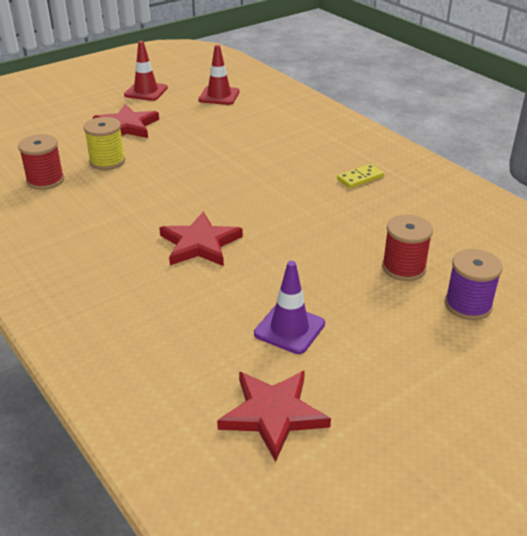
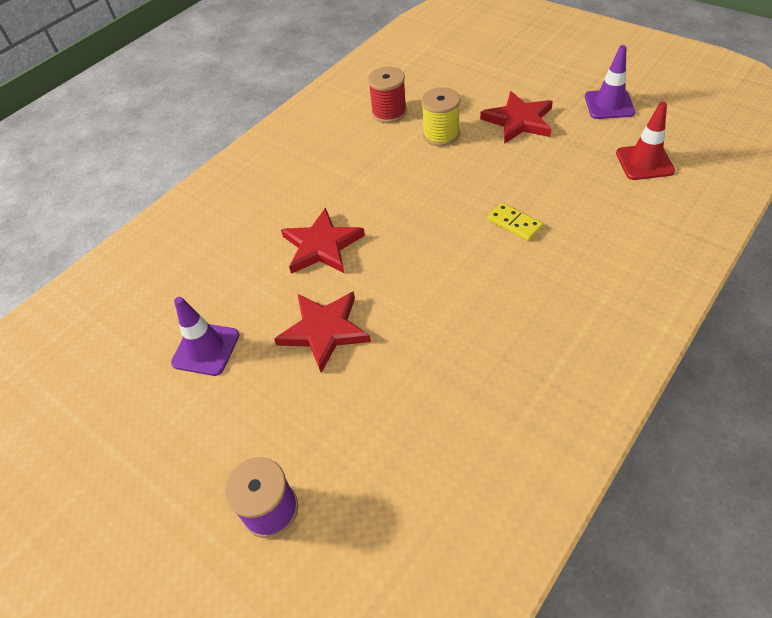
camera: 80 degrees right, 15 degrees up
(146, 91) = (609, 105): red traffic cone -> purple traffic cone
(273, 414) = (97, 365): red star -> red star (324, 331)
(360, 178) = (512, 349): yellow domino -> yellow domino (514, 223)
(403, 268) = (327, 430): red spool -> none

